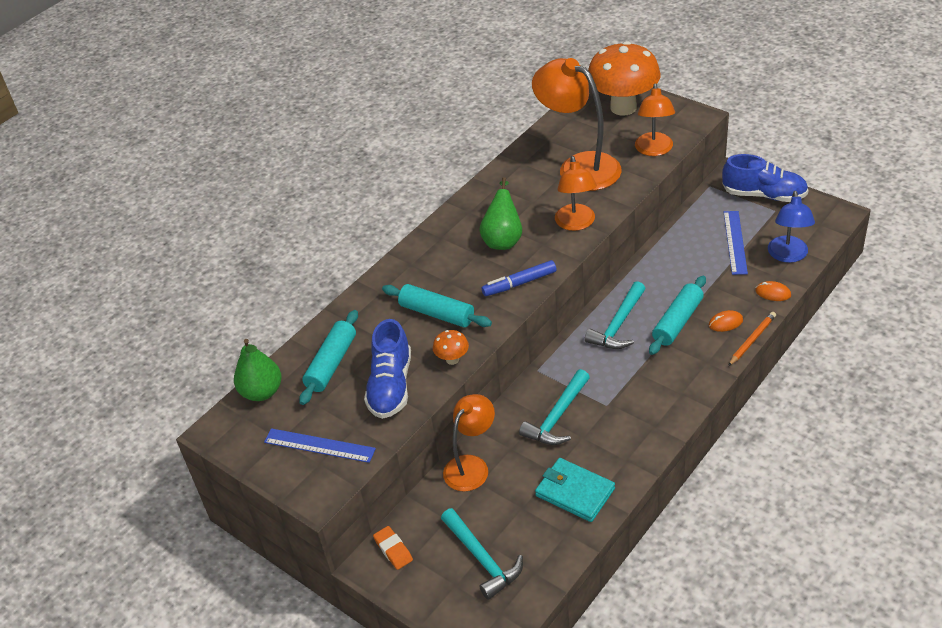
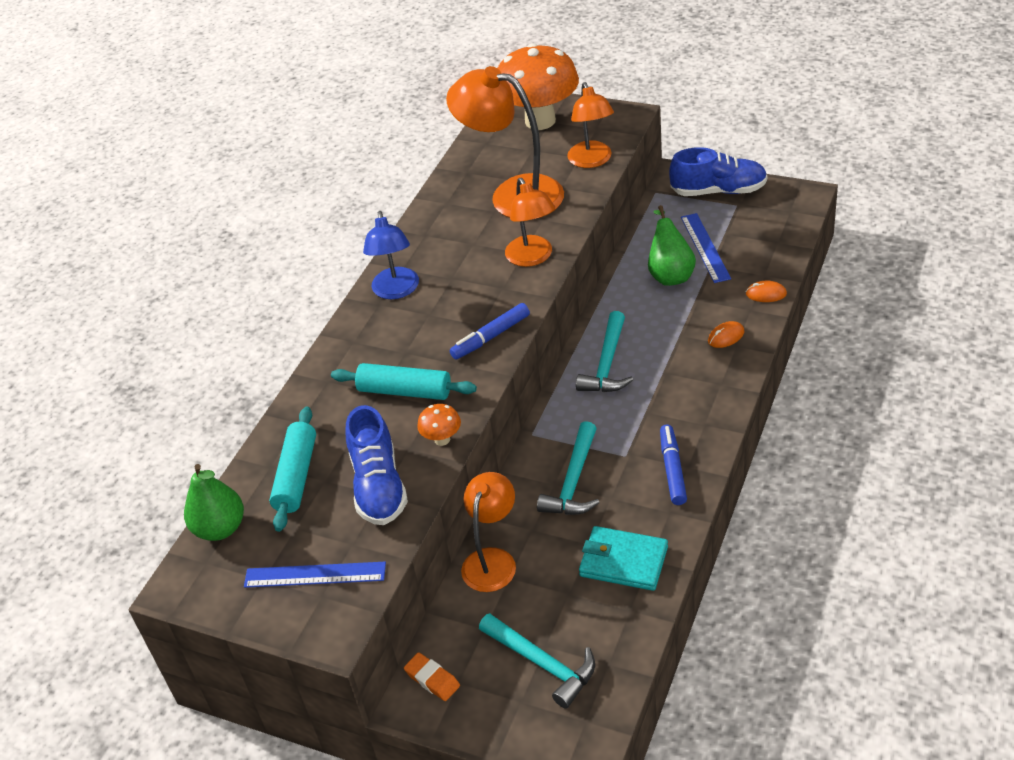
camera: 15 degrees left, 0 degrees up
(503, 239) = (453, 292): green pear -> green pear (670, 274)
(641, 425) = (673, 469): none -> blue marker
(677, 322) = (672, 346): turquoise rolling pin -> none
(752, 340) = (761, 349): orange pencil -> none
(788, 255) = (768, 250): blue lamp -> blue lamp (396, 291)

